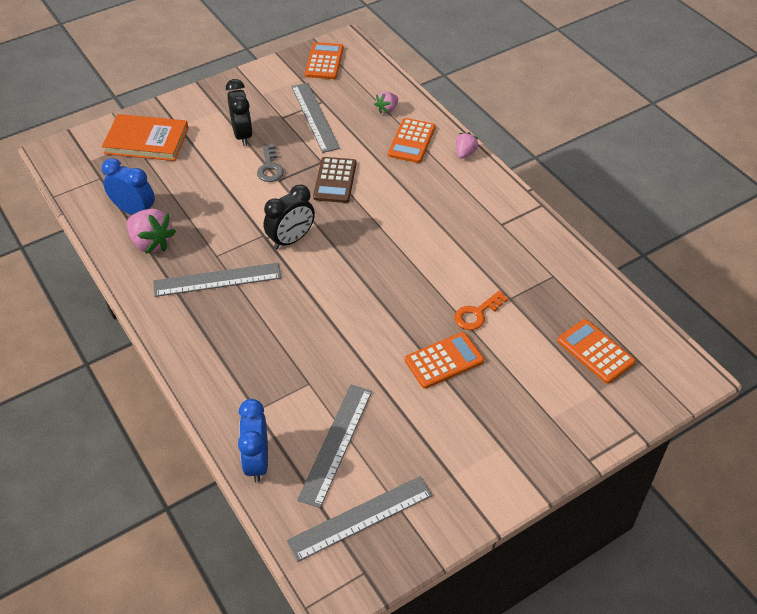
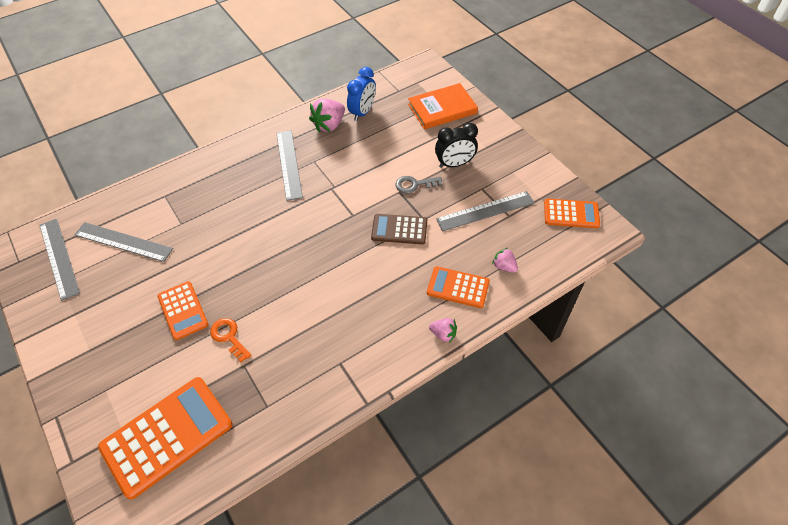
camera: 90 degrees right, 5 degrees up
(146, 141) = (442, 109): orange book -> orange book turned 60 degrees clockwise
(257, 461) = (122, 199): blue clock -> none
(291, 240) = (327, 204): black clock -> none
(595, 351) = (167, 436): orange calculator -> orange calculator, size x1.72

